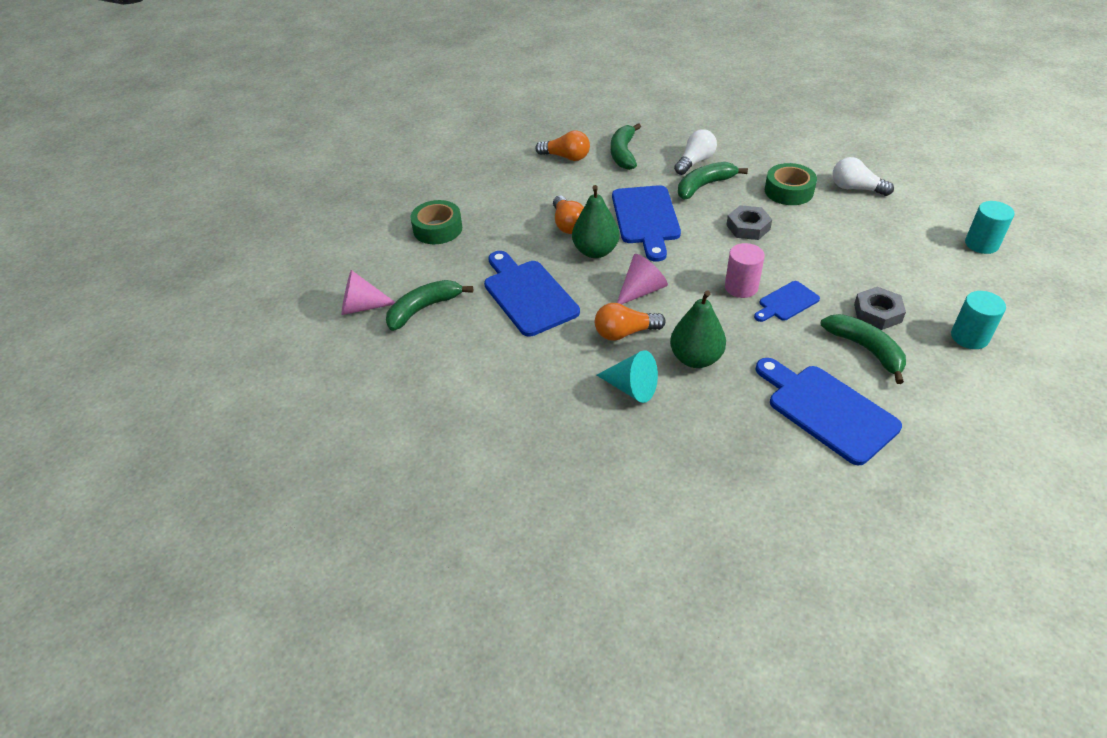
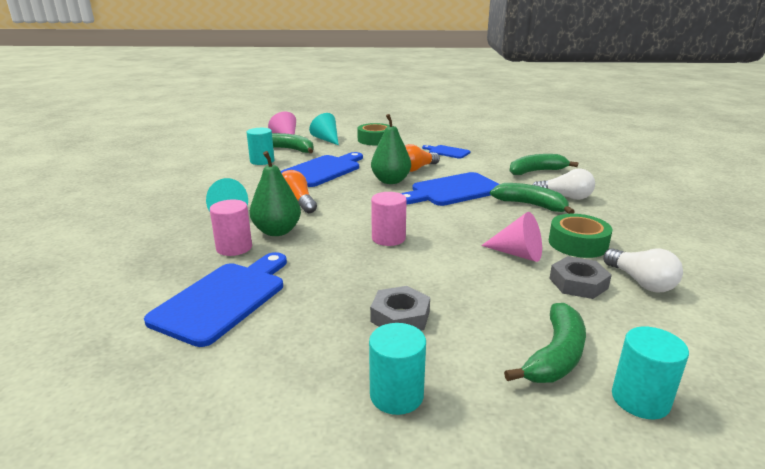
camera: 65 degrees right, 20 degrees down
(402, 269) = (326, 139): none -> turquoise cone
(455, 343) = (262, 161): none -> turquoise cylinder
(566, 157) = (503, 156): orange light bulb -> none
(641, 291) = (353, 201): pink cone -> pink cone (518, 254)
(724, 395) = (234, 248): none -> pink cylinder
(748, 227) = (487, 231): grey nut -> grey nut (578, 283)
(786, 302) = (381, 262): blue cutting board -> blue cutting board (447, 152)
(855, 188) = (640, 282): white light bulb -> white light bulb turned 150 degrees clockwise
(866, 349) = (329, 314): green banana -> green banana (555, 356)

